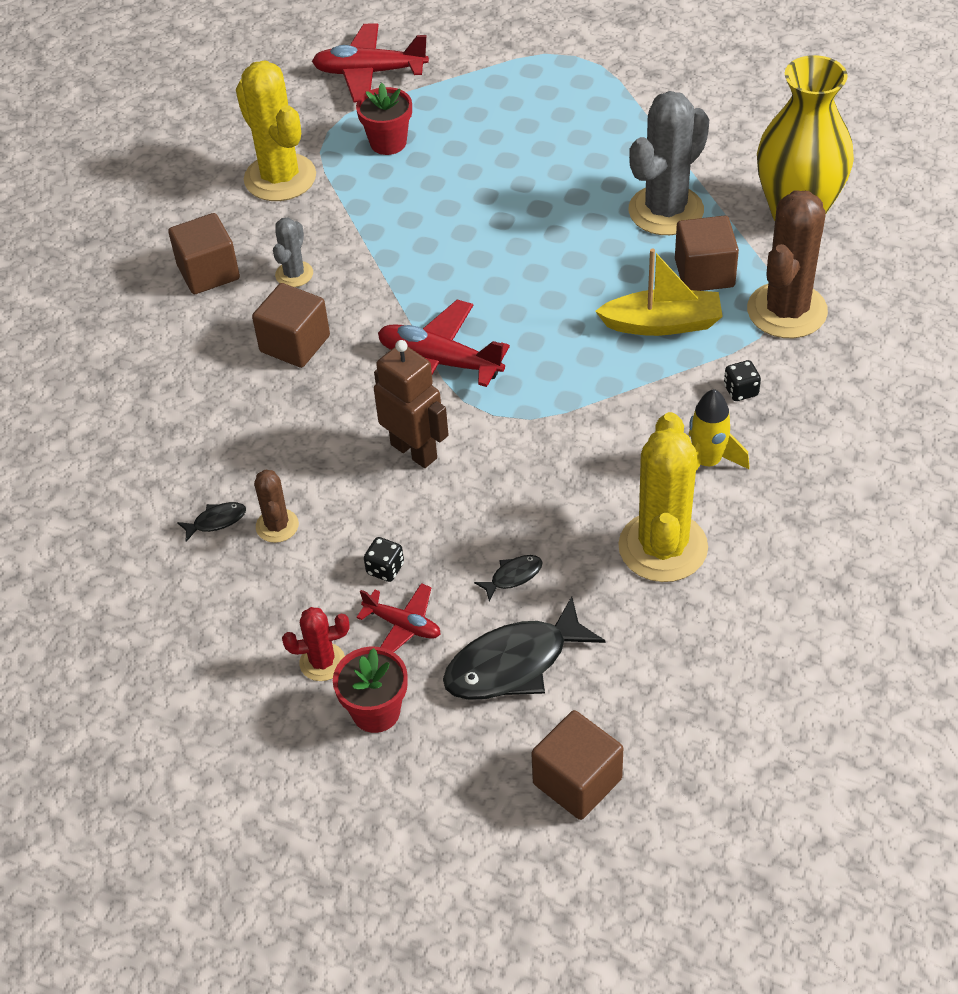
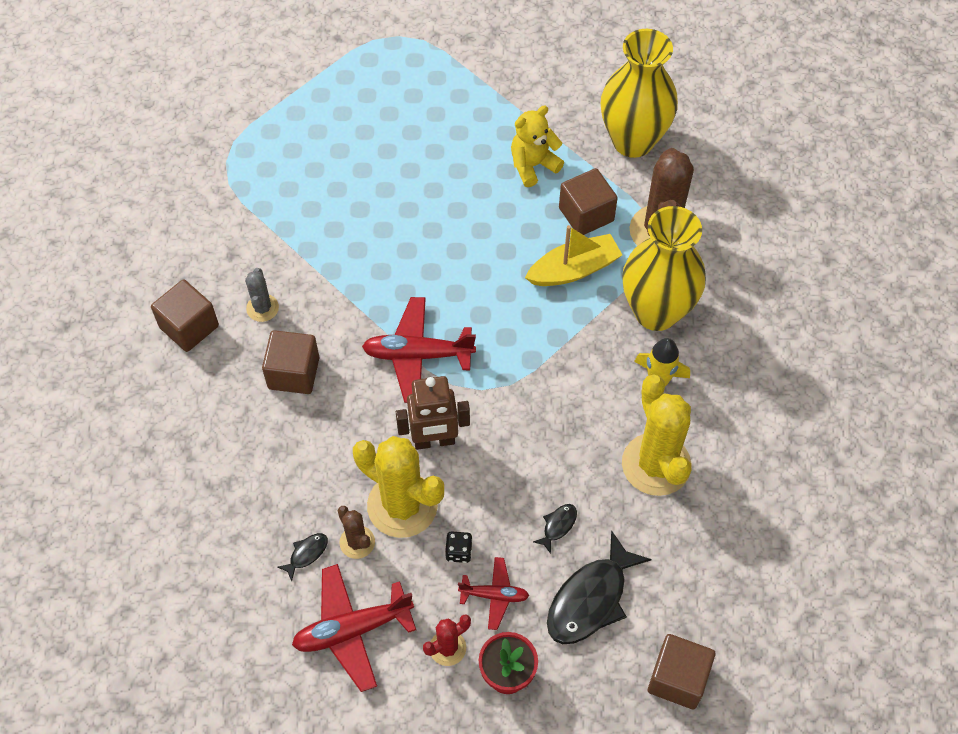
camera: 25 degrees left, 10 degrees up
(280, 178) = (207, 218): yellow cactus -> yellow cactus (402, 505)
(369, 73) = (235, 95): red plane -> red plane (352, 630)
(388, 143) = (282, 160): red flower pot -> none
(414, 451) = (434, 441): brown robot -> brown robot turned 150 degrees clockwise
(666, 211) = (533, 165): grey cactus -> yellow teddy bear
(741, 391) = (656, 312): black dice -> yellow vase

